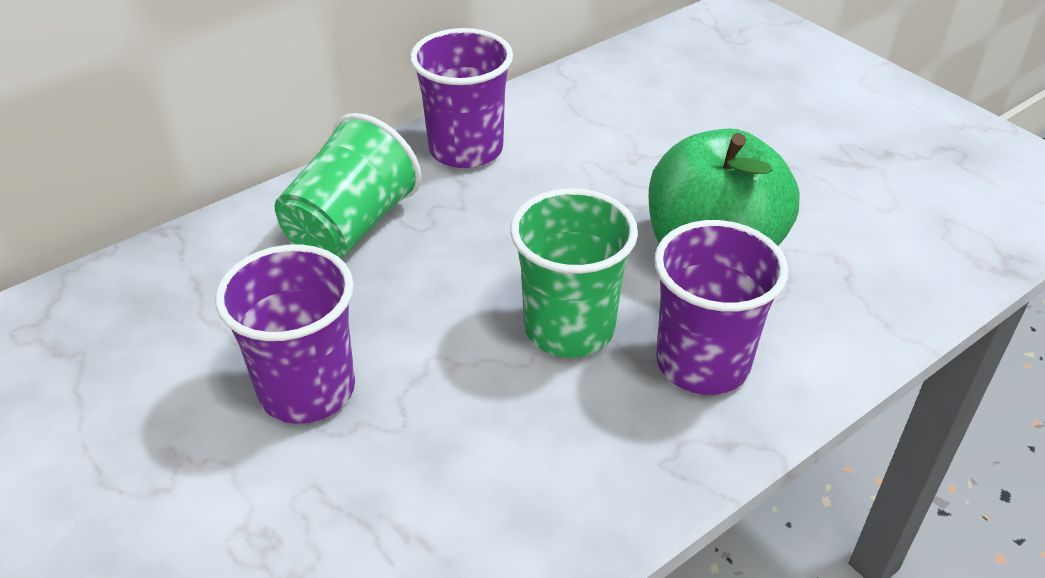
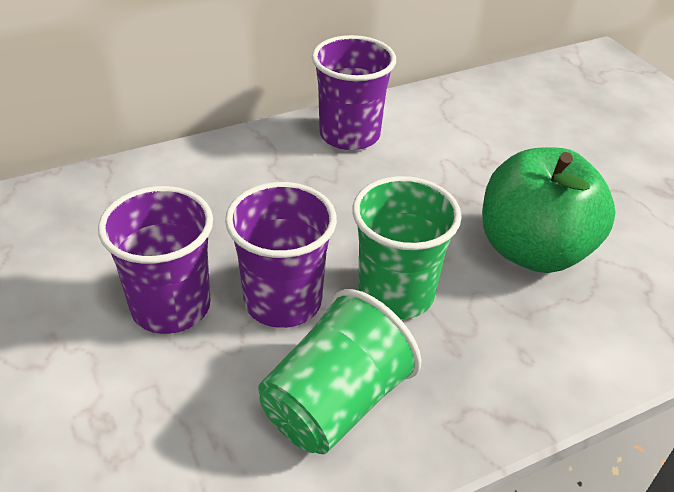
camera: 10 degrees right, 0 degrees up
(351, 226) = (242, 181): green cup -> green cup (335, 403)
(702, 363) = (502, 344): purple cup -> purple cup (283, 301)

